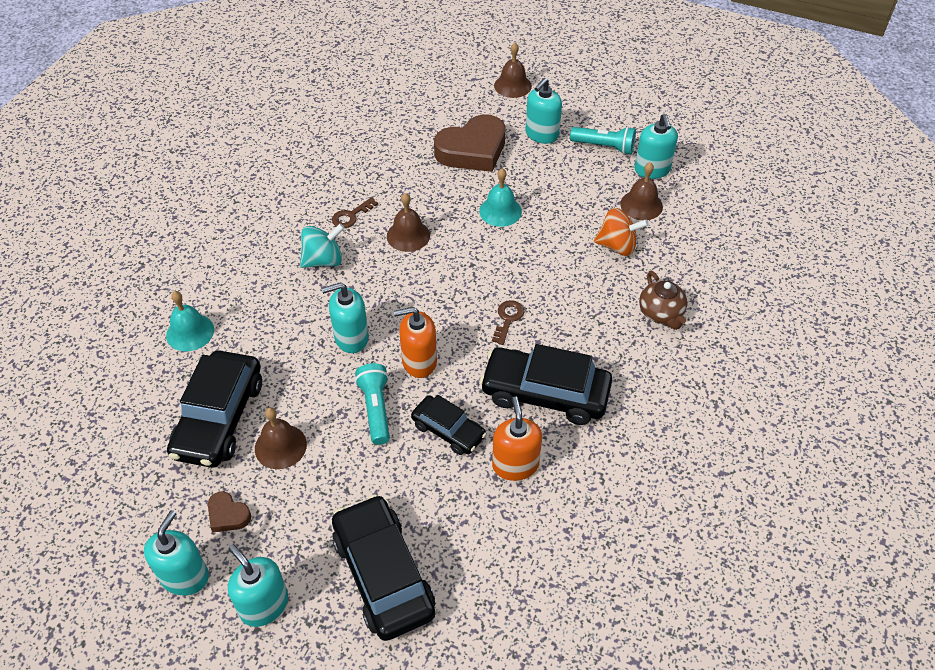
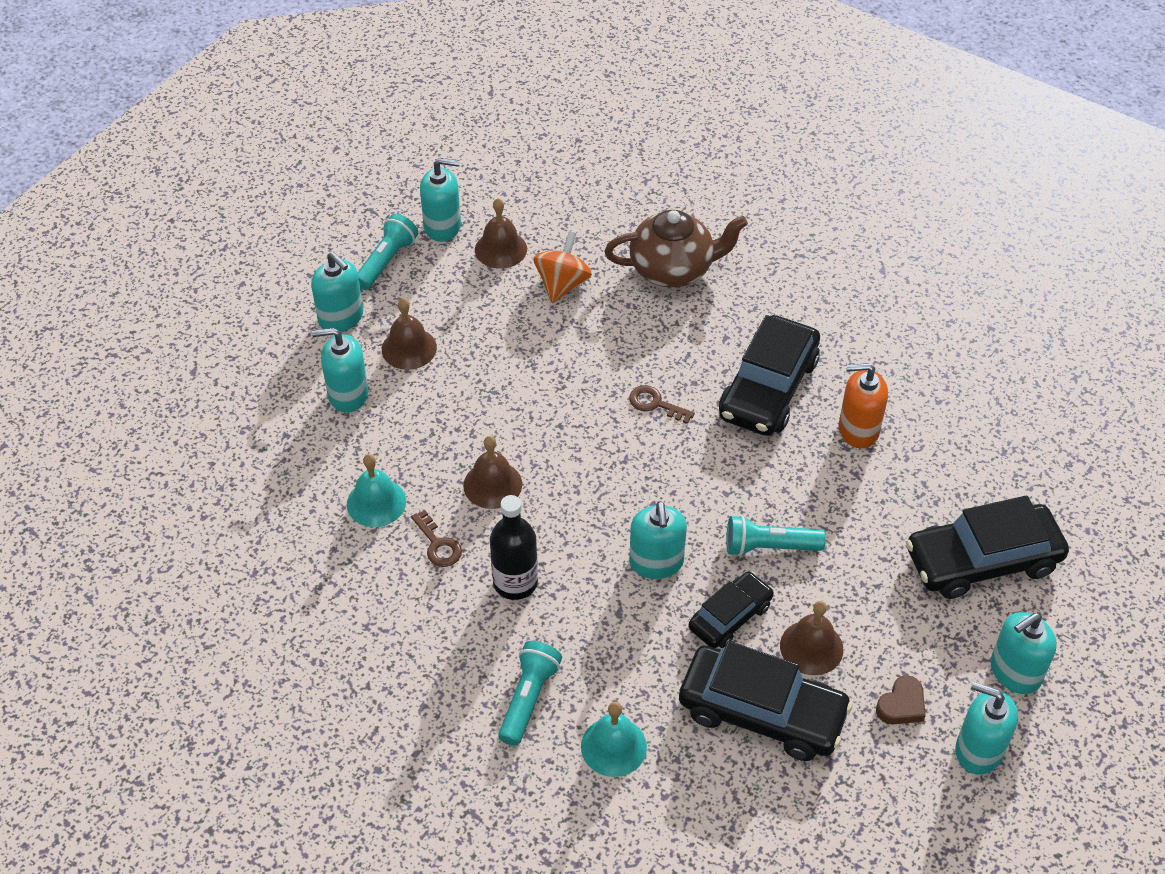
camera: 80 degrees left, 0 degrees up
(228, 281) = (528, 698): none -> turquoise flashlight
(323, 260) = (515, 582): turquoise spinning top -> black bottle
(419, 361) = (705, 497): orange soap dispenser -> none
(448, 430) = (807, 482): black car -> black car (730, 617)
(472, 150) = (348, 394): brown heart -> turquoise soap dispenser
(500, 211) = (474, 383): turquoise bell -> turquoise bell (376, 502)
(512, 85) = (227, 331): brown bell -> brown bell (409, 348)
(661, 313) = (673, 269): brown teapot -> brown teapot, size x1.57

